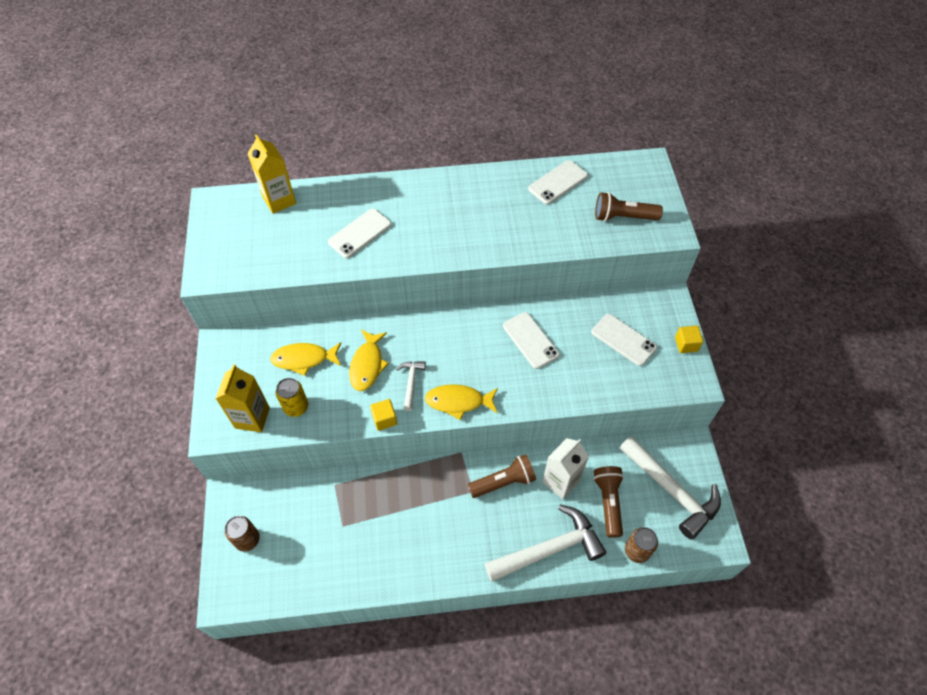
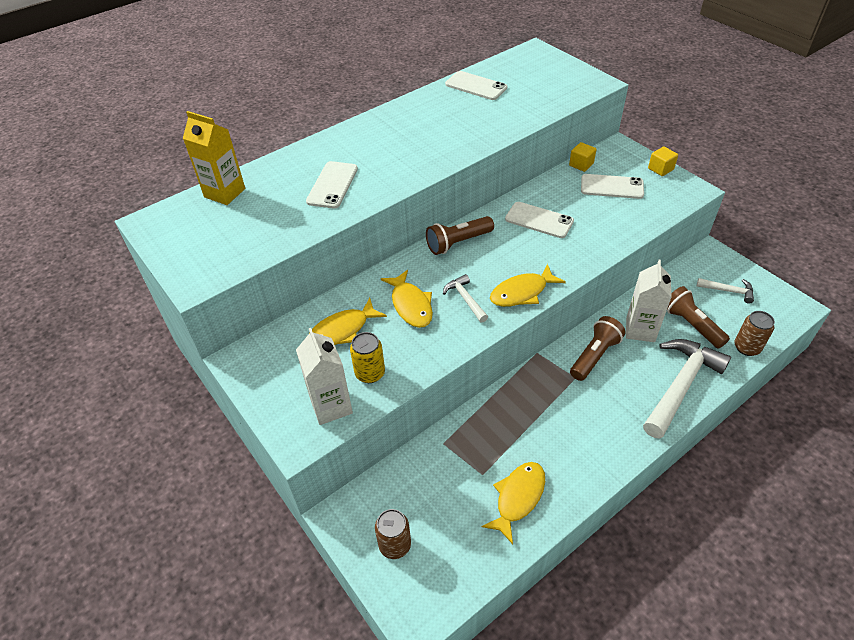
camera: 30 degrees left, 10 degrees down
(252, 418) = (331, 406): yellow carton -> white carton
(352, 559) = (518, 498): none -> yellow fish
(384, 419) = (467, 339): yellow cube -> yellow cube (581, 164)
(558, 182) = (476, 86): white phone -> white phone turned 75 degrees counterclockwise
(623, 217) = (551, 88): brown flashlight -> brown flashlight (458, 243)
(672, 491) = (728, 291): white hammer -> white hammer, size x0.48

